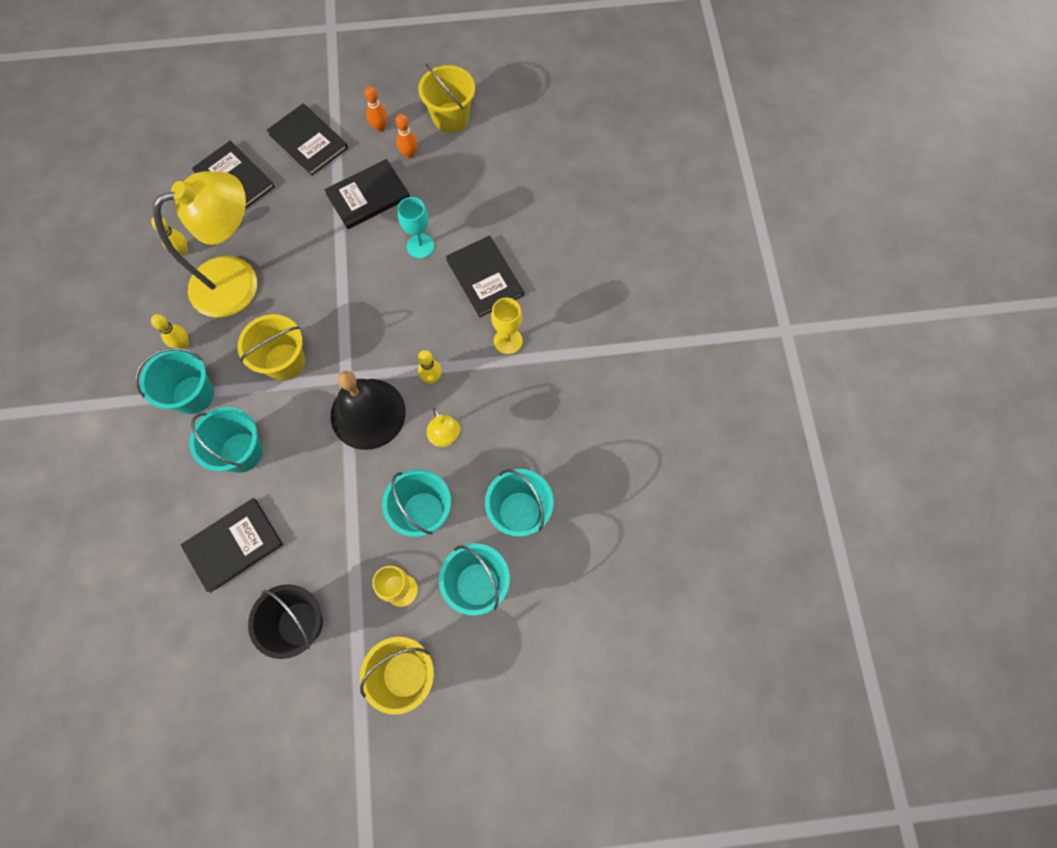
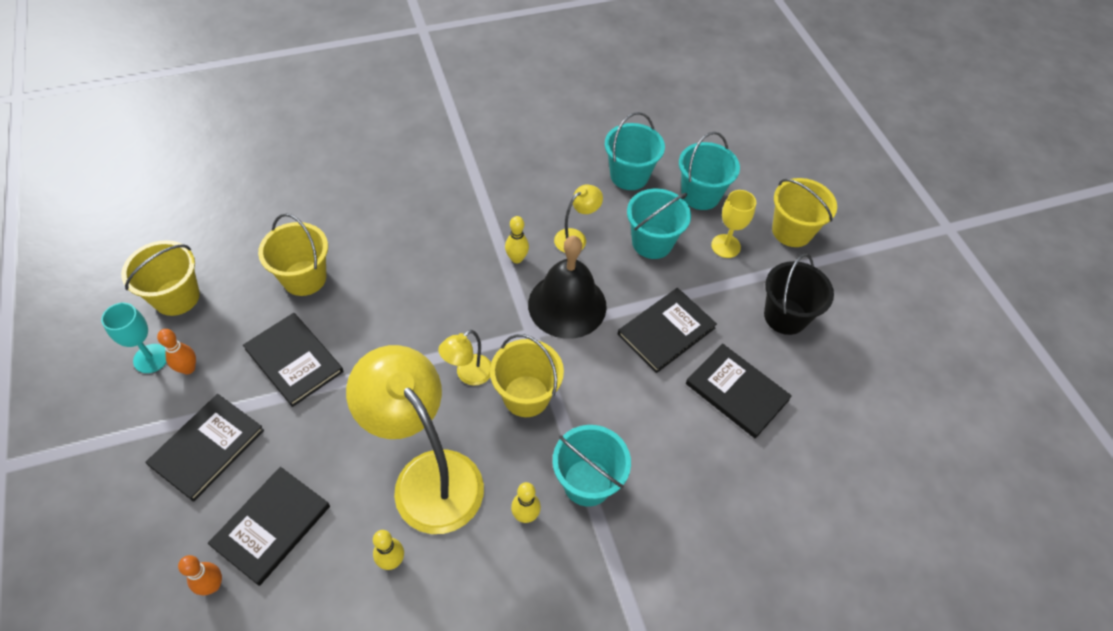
camera: 105 degrees left, 15 degrees down
(241, 452) = (640, 411): turquoise bucket -> none
(318, 320) = (468, 375): none -> yellow lamp
(409, 154) = (231, 329): orange bowling pin -> orange bowling pin (212, 585)
(420, 246) = (361, 295): turquoise goblet -> turquoise goblet (151, 358)
(449, 205) = (304, 278): none -> yellow bucket
(484, 277) = (395, 233): black book -> black book (666, 331)
(508, 341) = (464, 205): yellow goblet -> none

